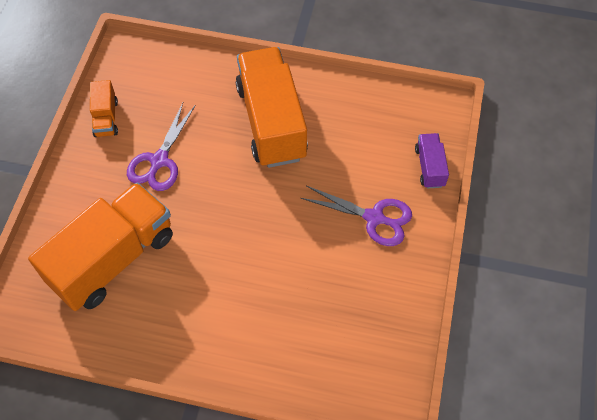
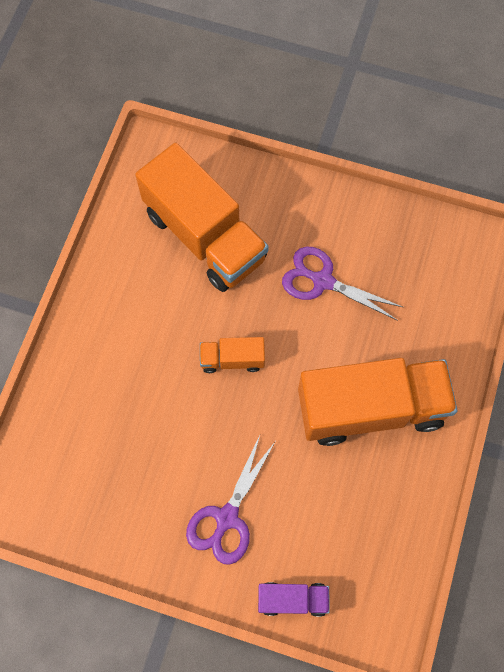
camera: 95 degrees right, 10 degrees up
(106, 118) = (384, 225): orange truck -> orange truck (232, 359)

